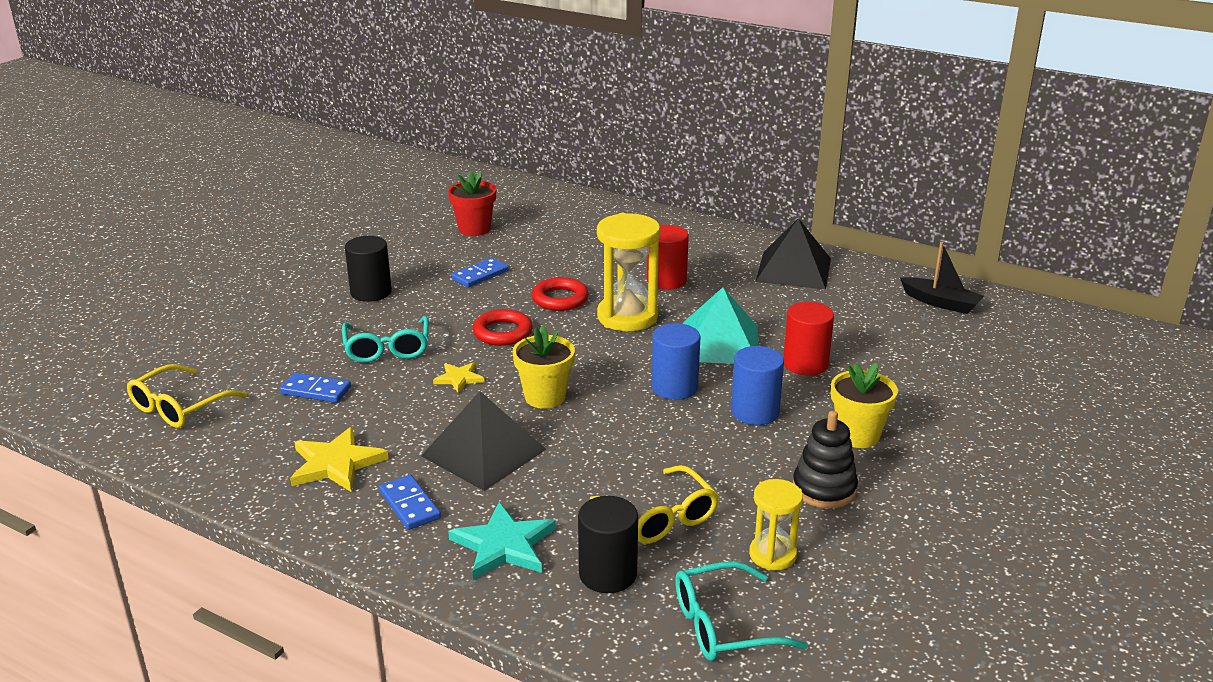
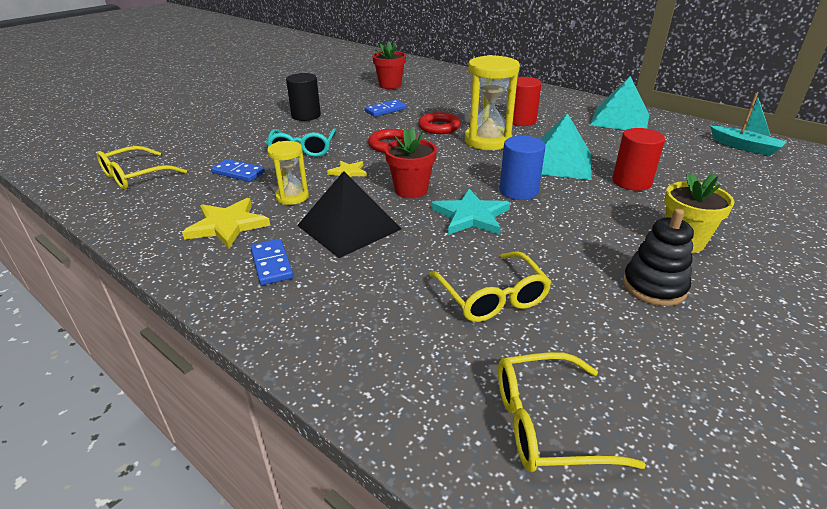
camera: 10 degrees right, 5 degrees up
(504, 545) = (340, 308): turquoise star -> turquoise star (471, 216)
(545, 397) = (411, 190): yellow flower pot -> red flower pot
(608, 574) = (432, 348): black cylinder -> none
(723, 625) = (546, 424): turquoise glasses -> yellow glasses
(755, 412) = (587, 214): blue cylinder -> none
(772, 555) = (602, 347): yellow hourglass -> yellow hourglass (292, 197)
(793, 270) = (620, 119): black pyramid -> turquoise pyramid
(941, 303) = (744, 147): black boat -> turquoise boat

